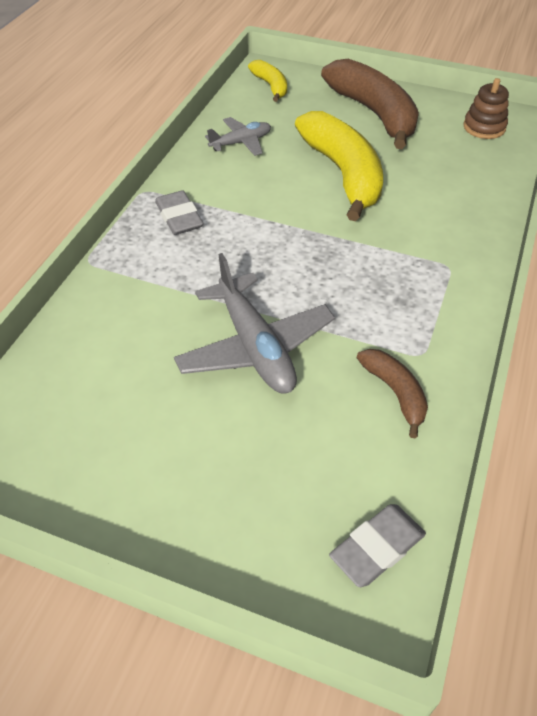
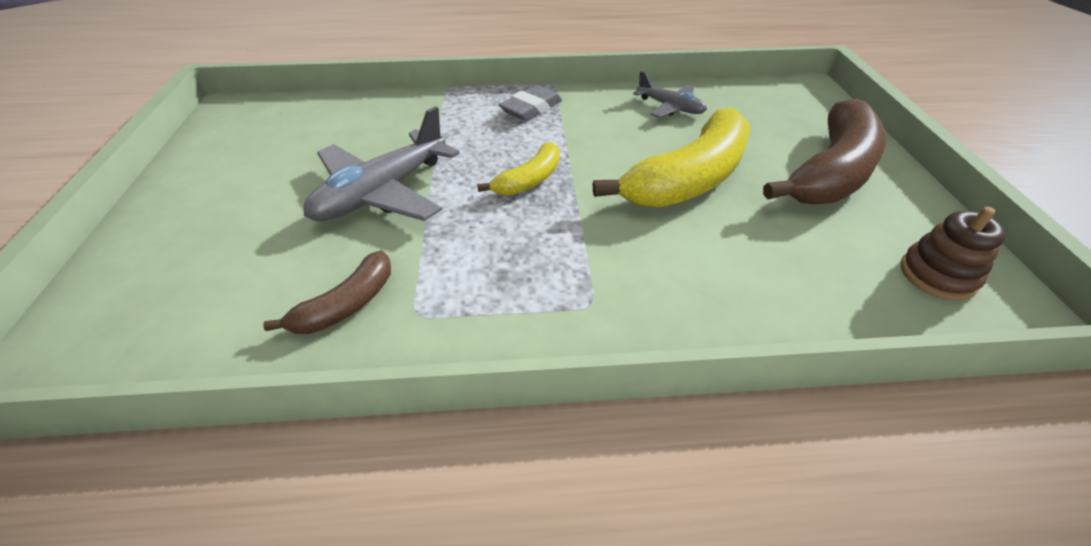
camera: 65 degrees right, 5 degrees down
(271, 86) = (784, 98): yellow banana -> yellow banana (529, 180)
(377, 548) = (123, 342): grey eraser -> none

